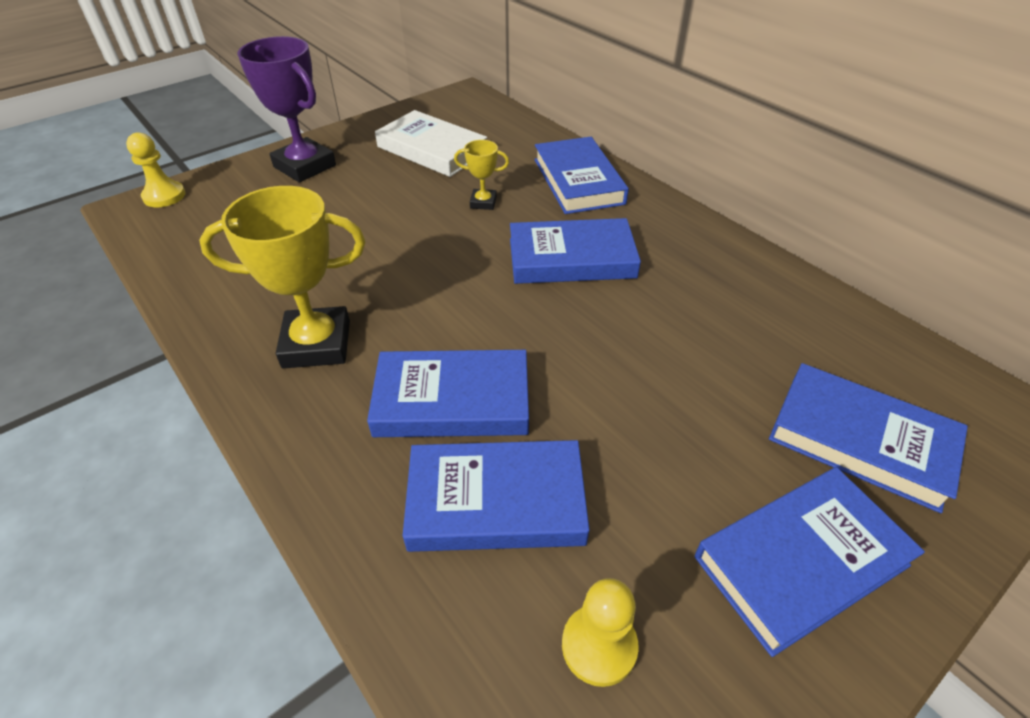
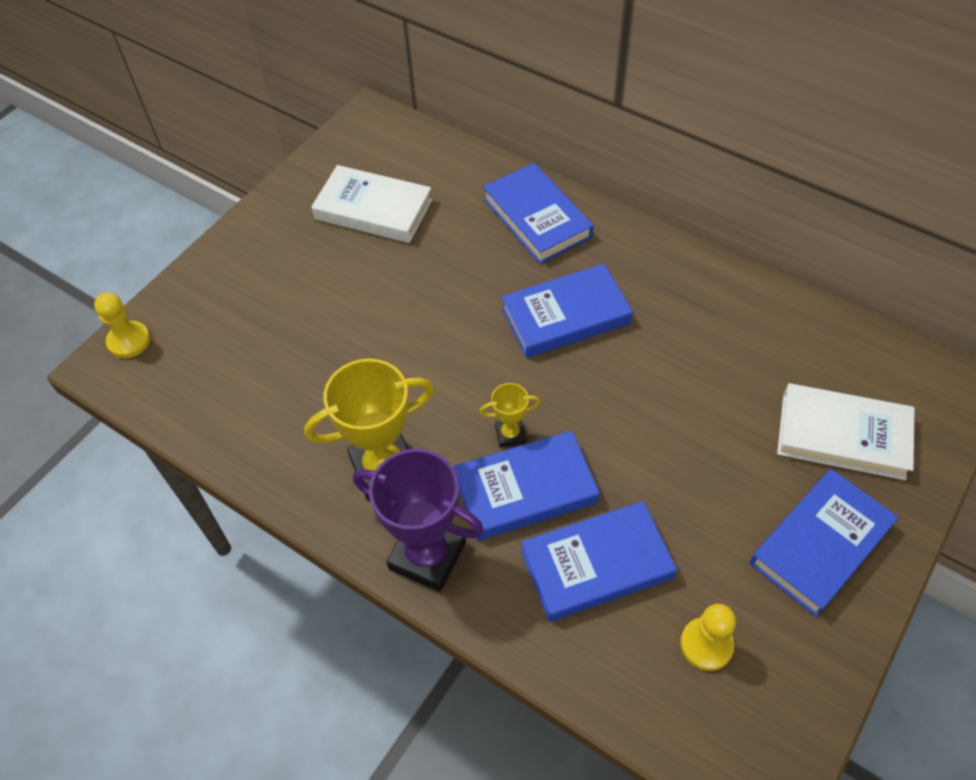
camera: 15 degrees left, 10 degrees up
(305, 166) = (253, 264): purple trophy -> purple trophy (427, 555)
(483, 202) = (457, 268): yellow trophy -> yellow trophy (510, 434)
(860, 440) = (842, 435): blue book -> white book

